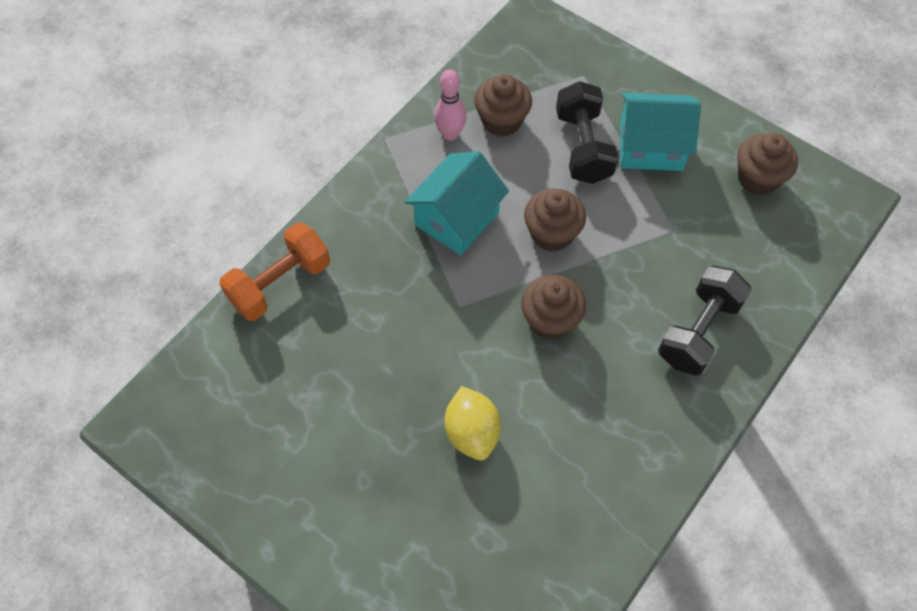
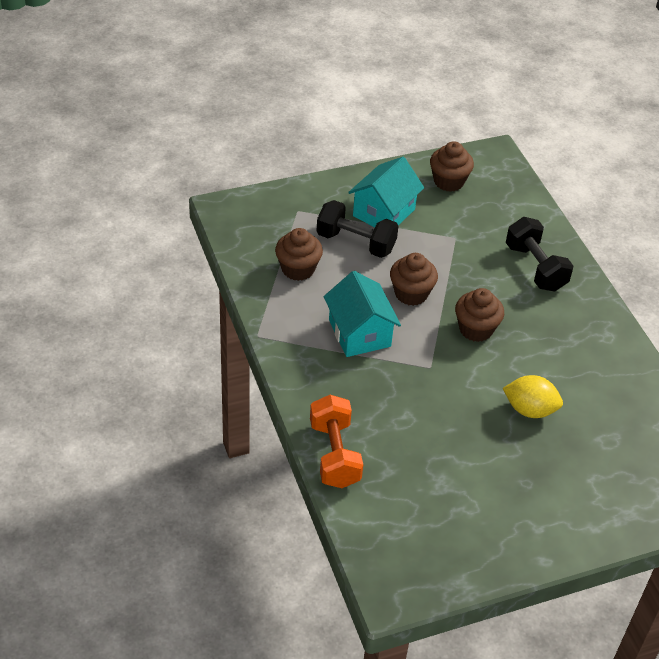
camera: 60 degrees left, 15 degrees down
(450, 134) = (285, 300): pink bowling pin -> none

